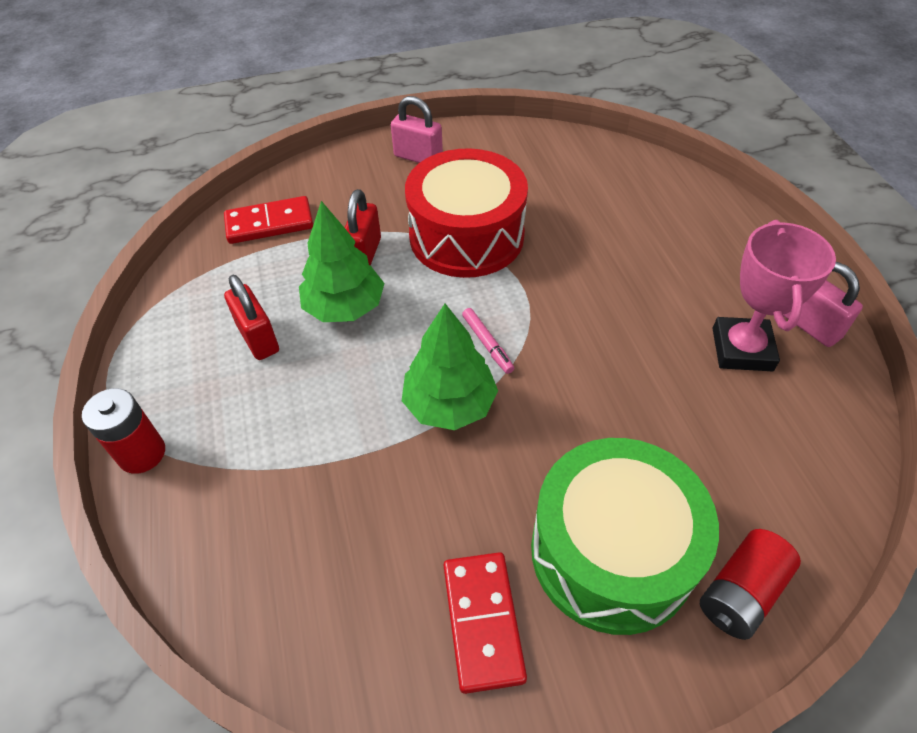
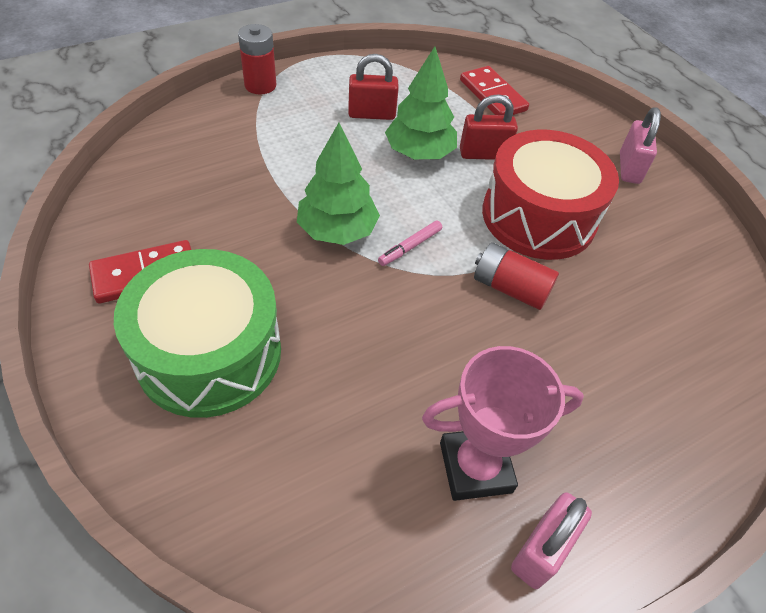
camera: 70 degrees right, 0 degrees up
(258, 338) = (371, 114): red padlock -> red padlock turned 45 degrees clockwise
(741, 592) = (176, 457): red battery -> red battery (510, 288)

